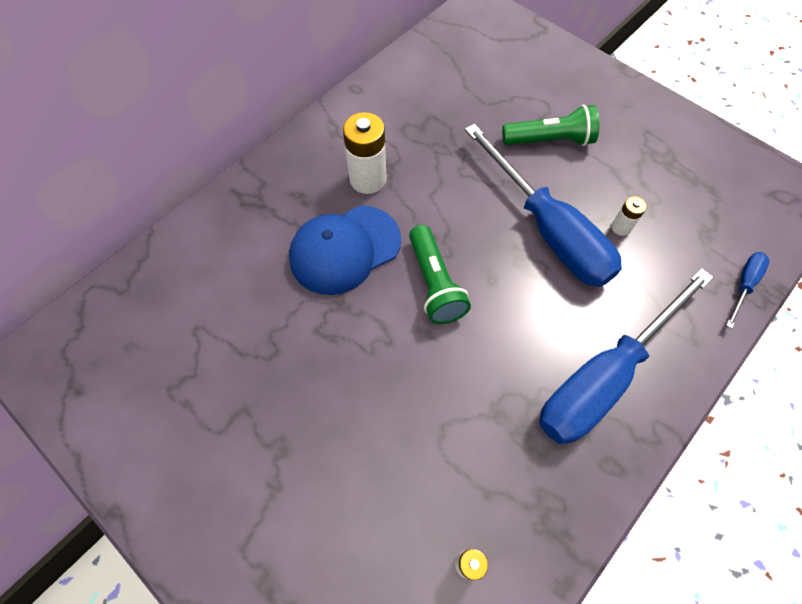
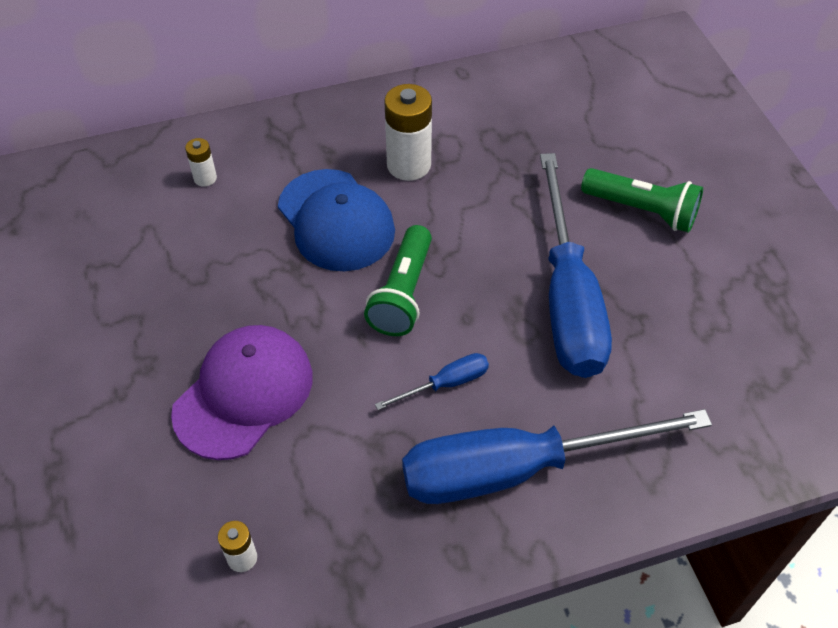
camera: 30 degrees right, 10 degrees down
(345, 249) = (336, 220): blue cap -> blue cap turned 120 degrees counterclockwise
(374, 428) = (244, 393): none -> purple cap
(621, 227) = (656, 334): white battery -> white battery (205, 178)
(744, 285) = (762, 463): blue screwdriver -> blue screwdriver (446, 384)

